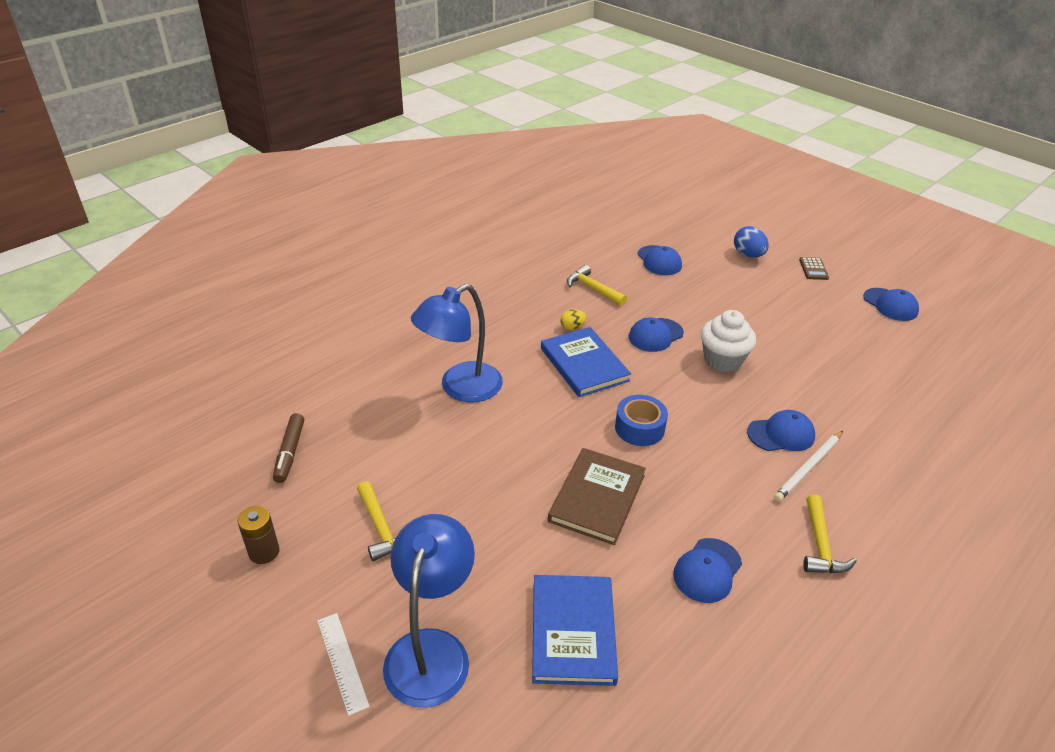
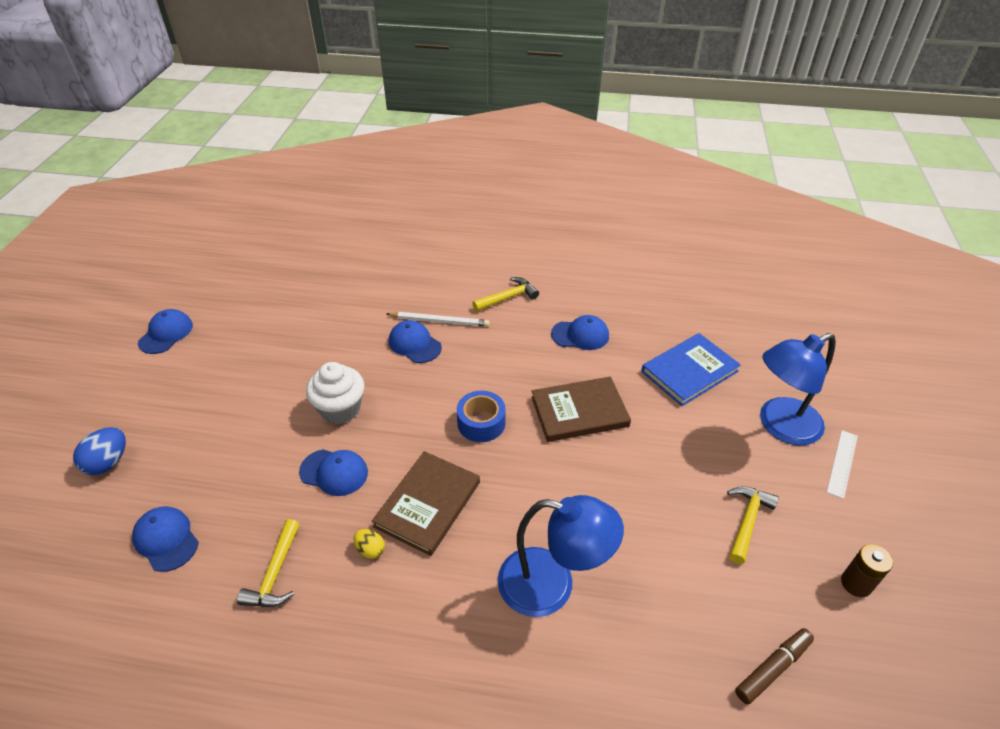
camera: 125 degrees left, 5 degrees up
(584, 364) = (427, 504): blue book -> brown book
(659, 261) = (166, 539): blue cap -> blue cap turned 75 degrees counterclockwise
(813, 269) = (117, 401): brown calculator -> none

